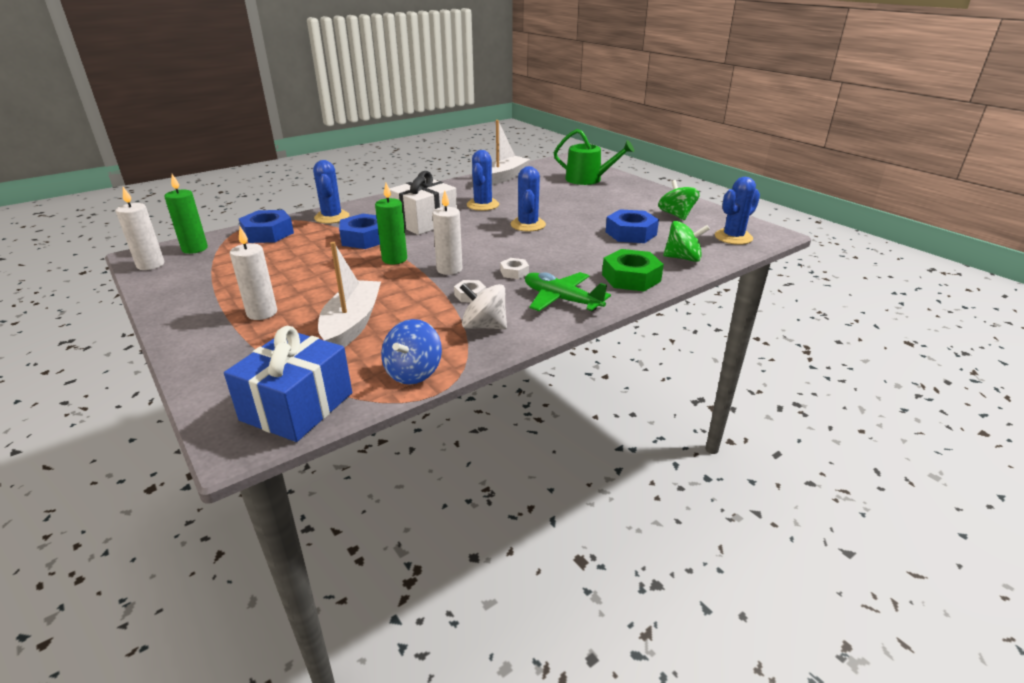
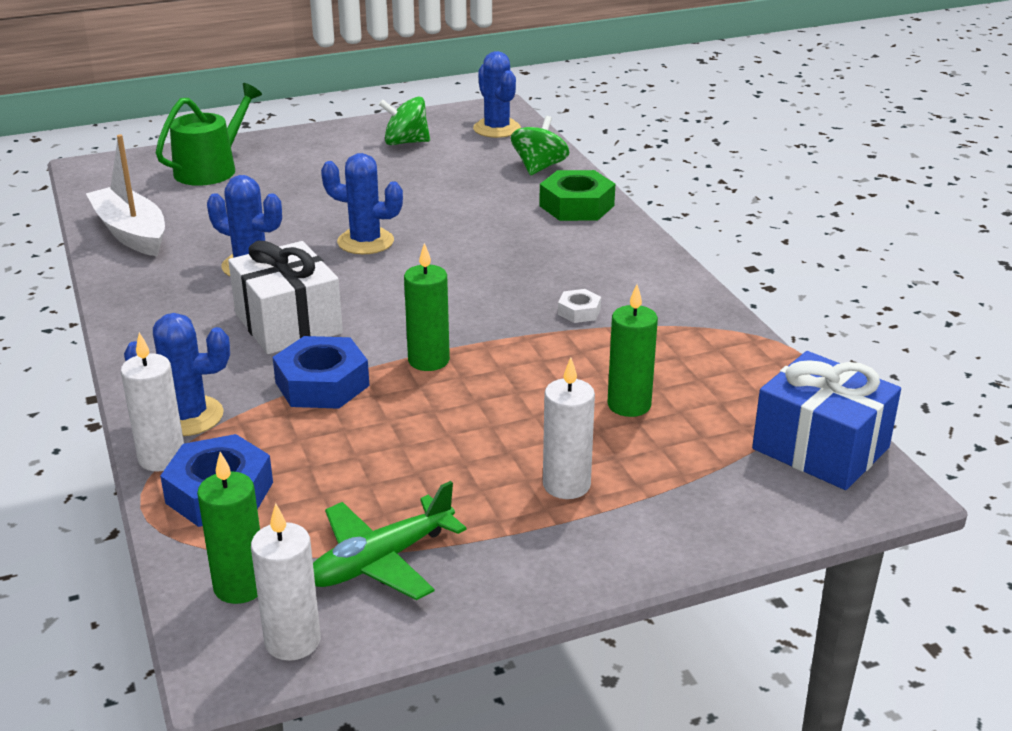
camera: 75 degrees left, 0 degrees up
(352, 324) = (629, 405): white boat -> green candle
(413, 372) = (760, 366): blue spinning top -> none
(449, 269) = (490, 319): white candle -> white candle (162, 458)
(484, 326) = (665, 311): white spinning top -> none
(514, 272) = (524, 273): white nut -> none
(561, 299) = (615, 255): green plane -> green plane (381, 561)
(631, 233) = (446, 180): blue nut -> none

